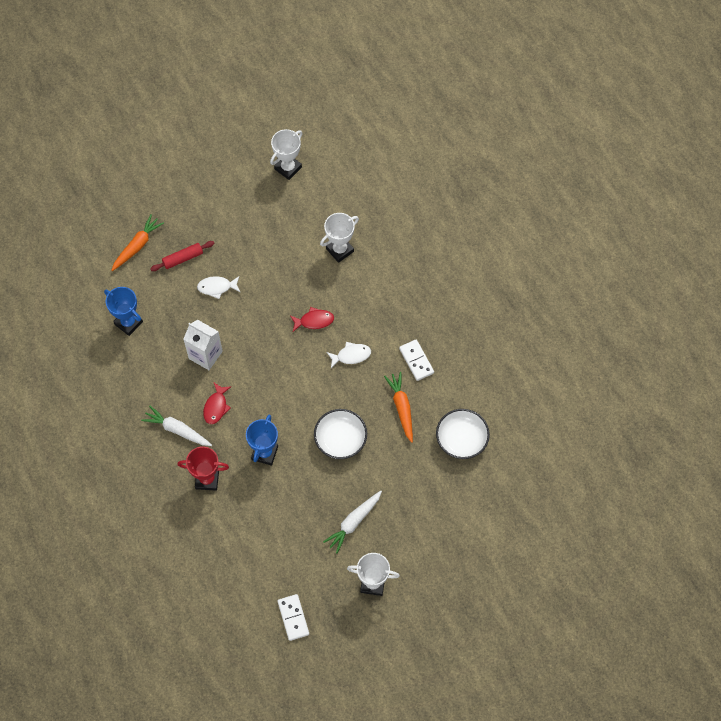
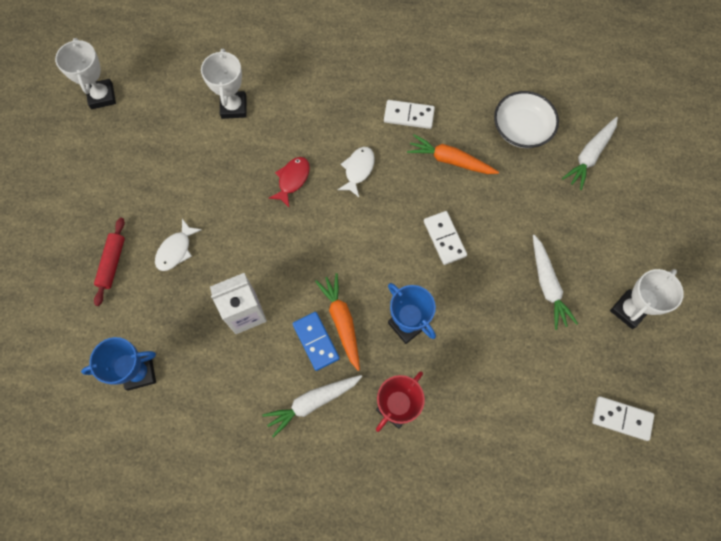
camera: 55 degrees left, 5 degrees up
(137, 246) = (55, 302): orange carrot -> orange carrot (341, 321)
(216, 407) = (316, 341): red fish -> blue domino
(340, 439) = (444, 238): white bowl -> white domino
(473, 496) = (589, 156): none -> white carrot

